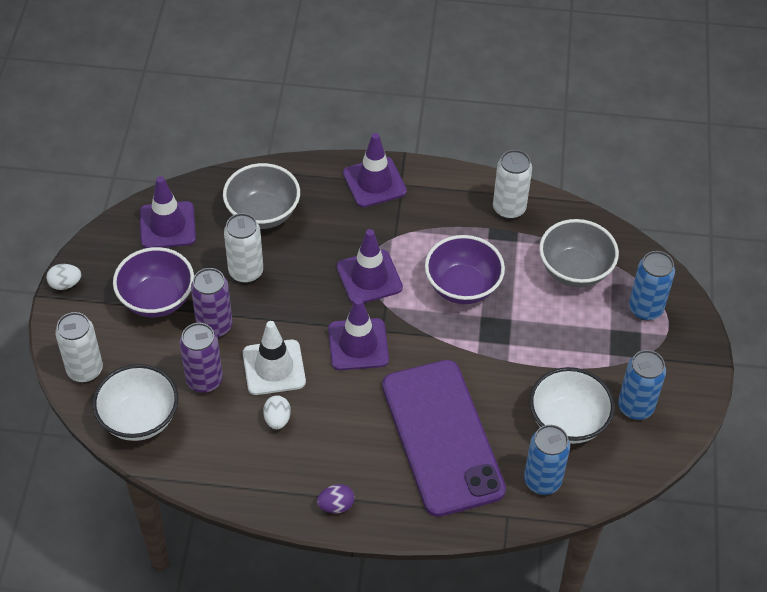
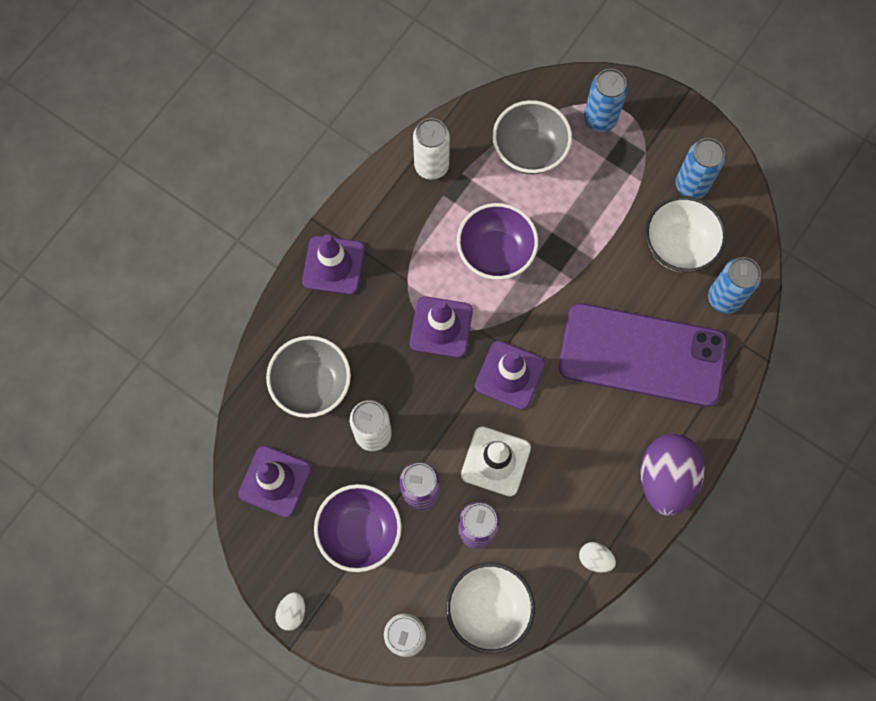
camera: 60 degrees left, 20 degrees up
(277, 419) = (553, 485): white egg -> white egg (595, 559)
(336, 505) = (665, 478): purple egg -> purple egg, size x2.23

